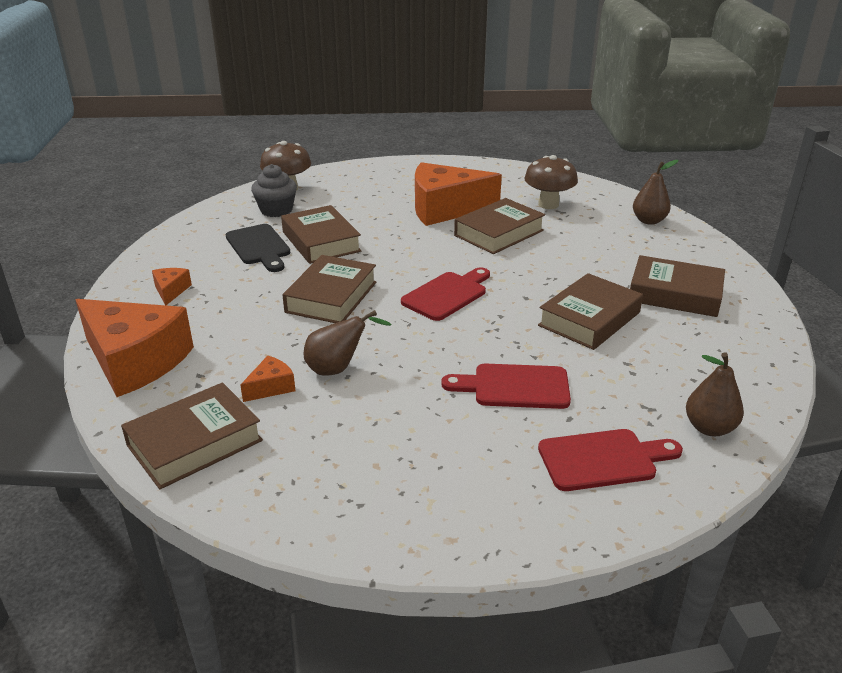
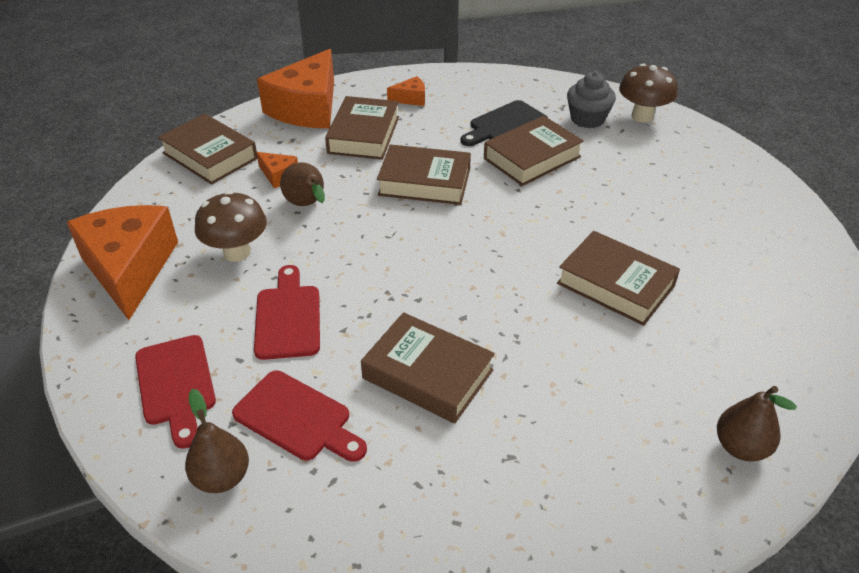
camera: 80 degrees right, 10 degrees up
(445, 209) = (659, 233): orange cheese -> orange cheese (130, 269)
(447, 294) = (451, 256): red cutting board -> red cutting board (297, 418)
(548, 204) = (730, 328): brown mushroom -> brown mushroom (237, 252)
(675, 294) = (514, 466): brown book -> brown book (364, 135)

